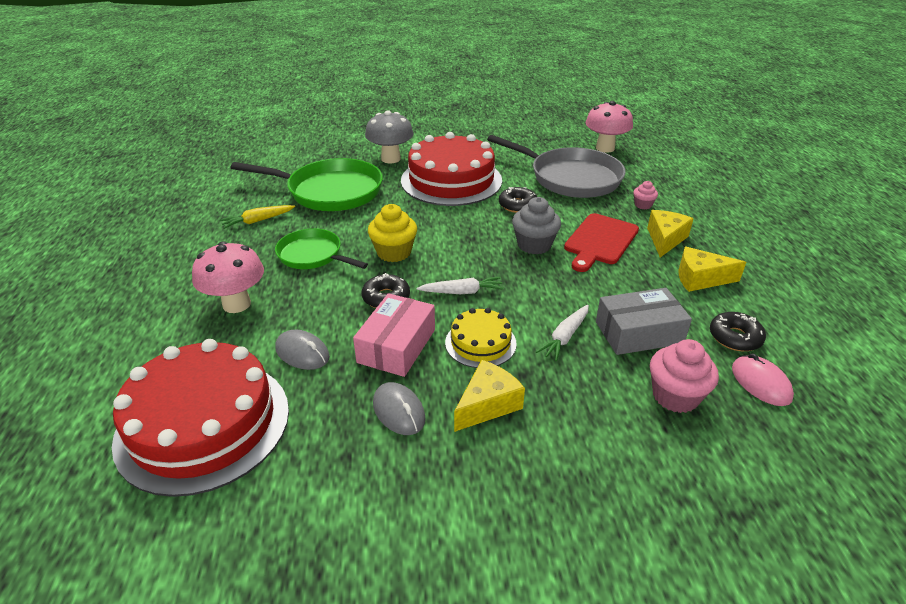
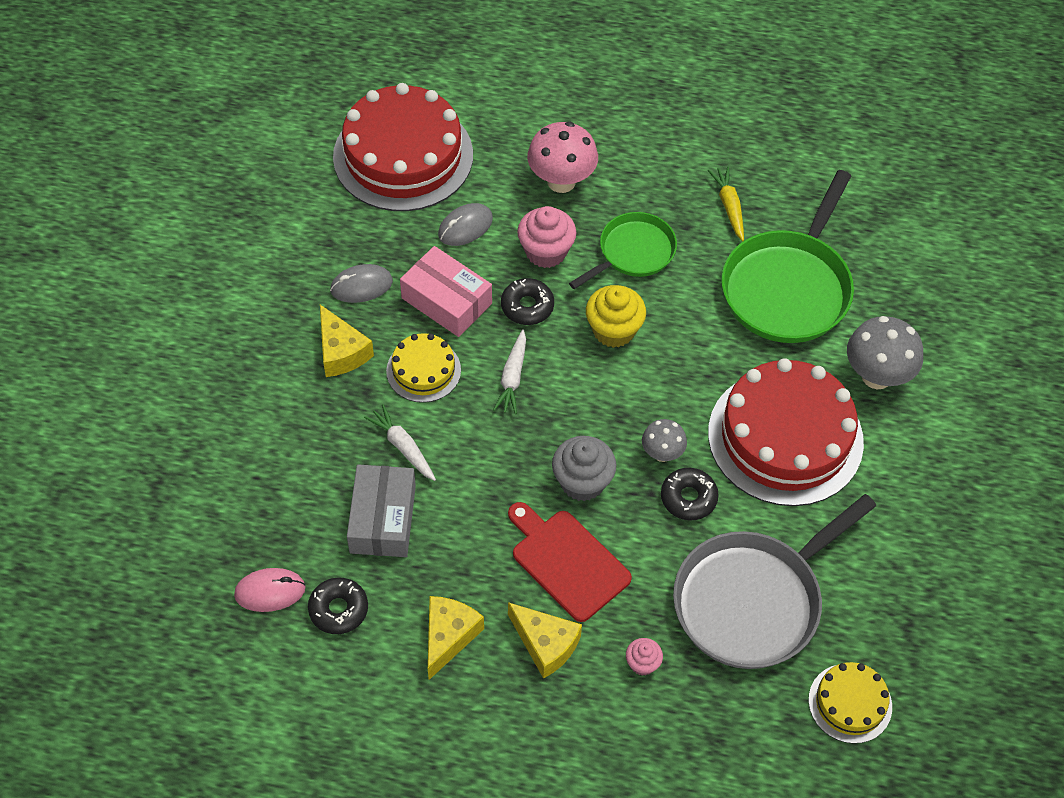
camera: 105 degrees right, 20 degrees up
(490, 218) = (662, 453): none -> grey mushroom
(605, 148) = (850, 703): pink mushroom -> yellow cake
(675, 396) = (287, 506): pink cupcake -> pink cupcake (546, 252)

